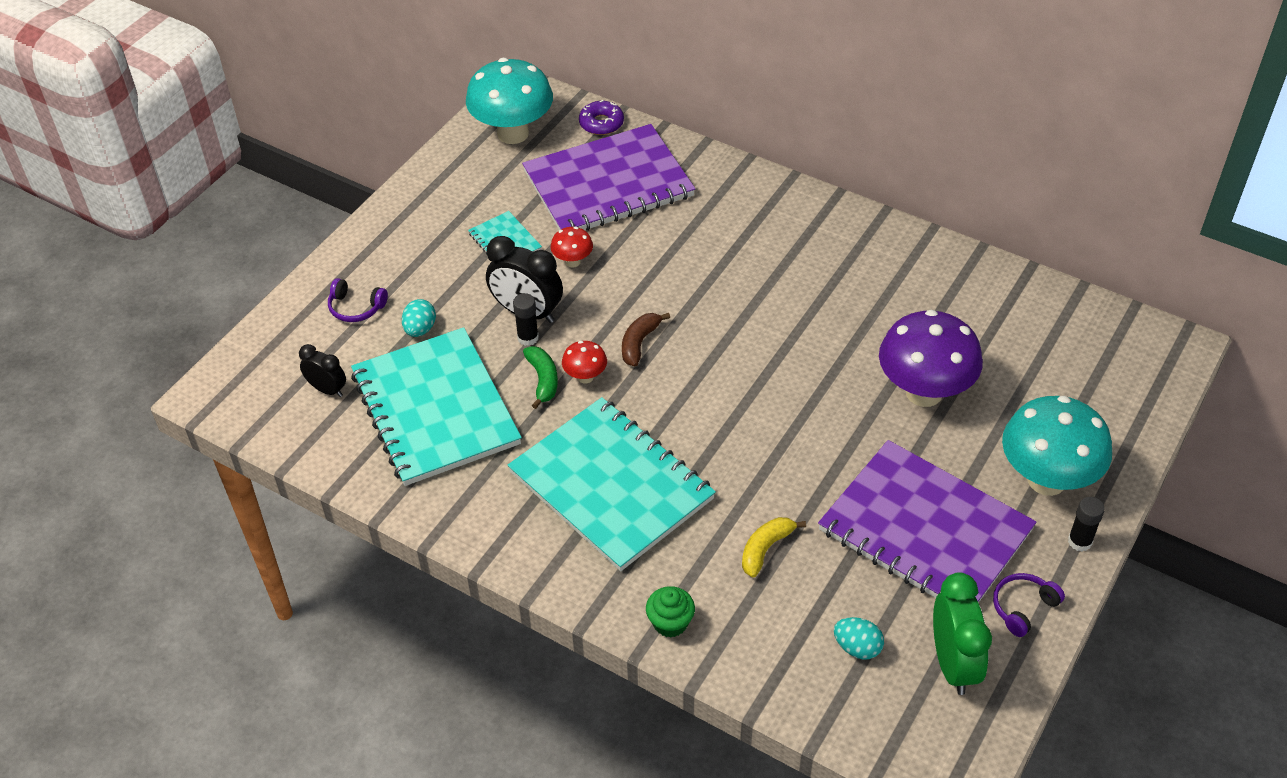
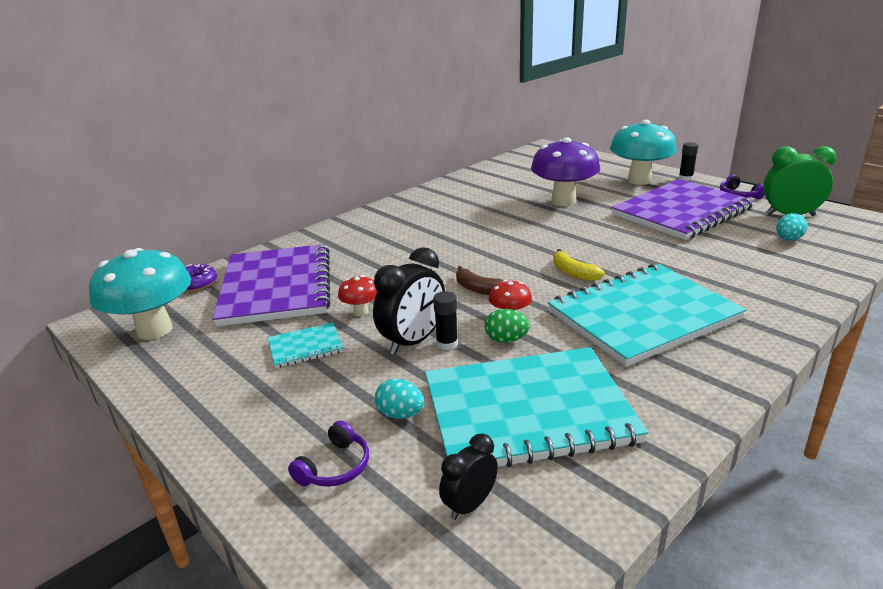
camera: 75 degrees left, 20 degrees down
(543, 380) = (506, 340): green banana -> green egg
(670, 623) = (790, 302): green cupcake -> none
(765, 549) = (705, 260): yellow banana -> yellow banana (573, 273)

